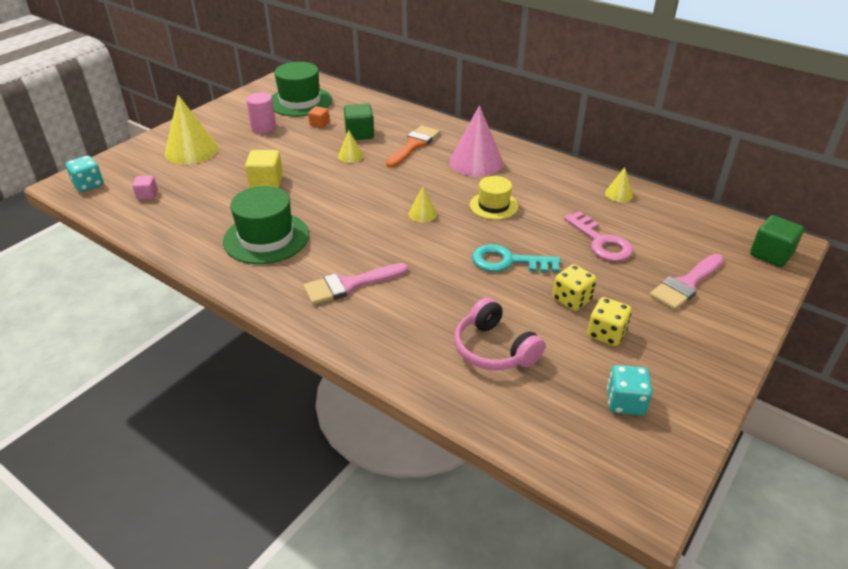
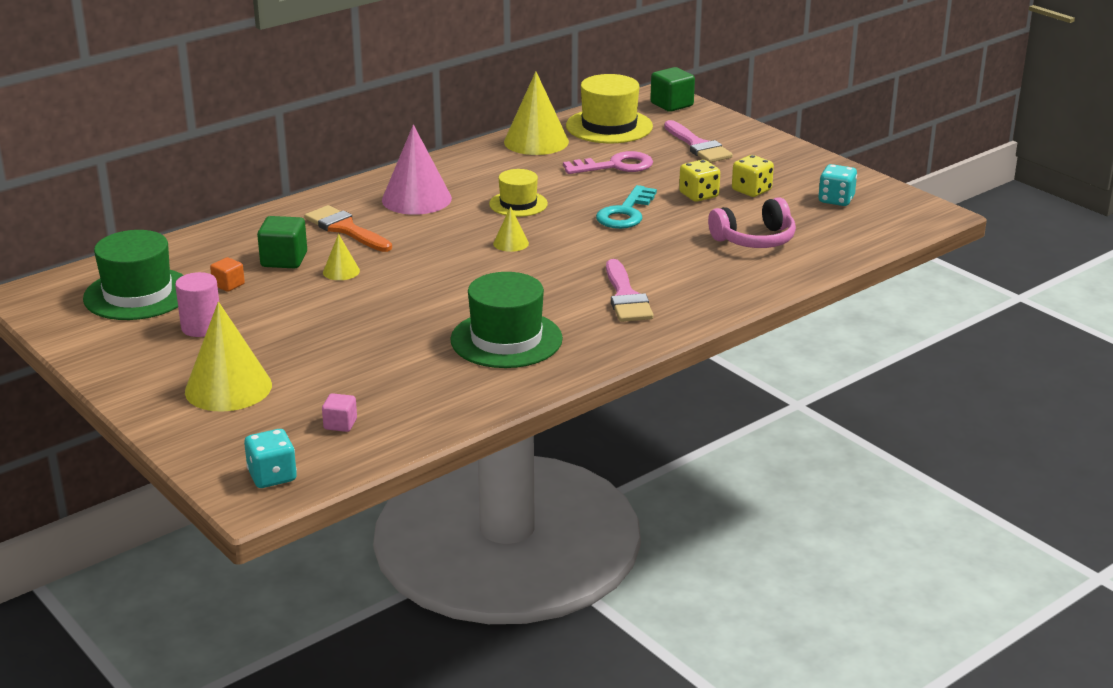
camera: 75 degrees left, 10 degrees down
(266, 182) = (370, 333): yellow cube -> none
(619, 194) = (536, 141): yellow cone -> yellow cone, size x2.07
(684, 226) = (609, 126): none -> yellow hat

